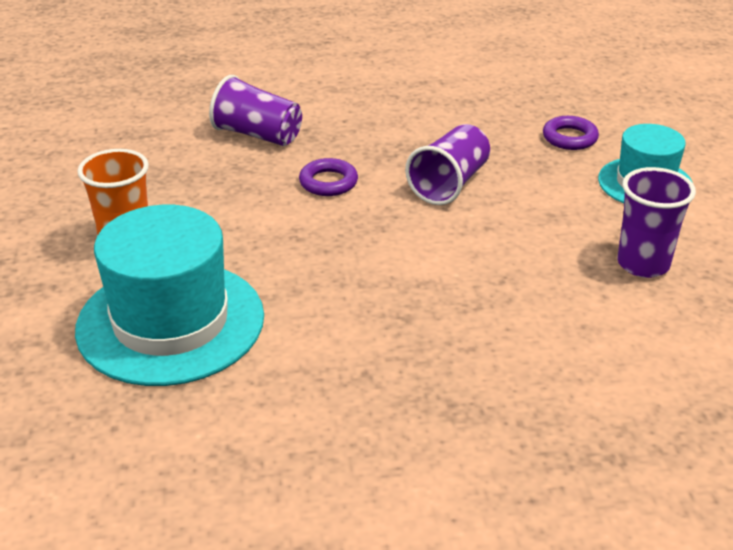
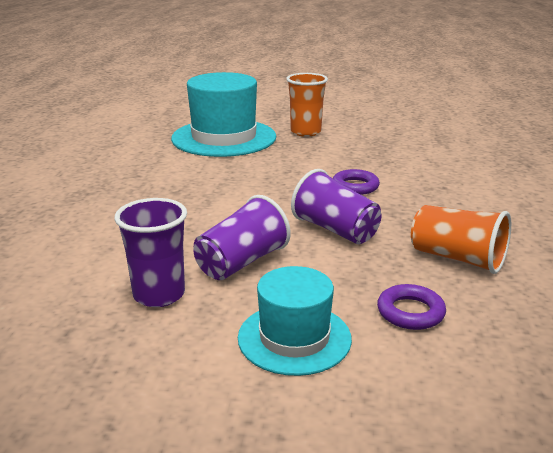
camera: 105 degrees right, 10 degrees down
(257, 135) = (435, 170): purple cup -> purple cup (241, 262)
(467, 120) = (457, 258): none -> orange cup

